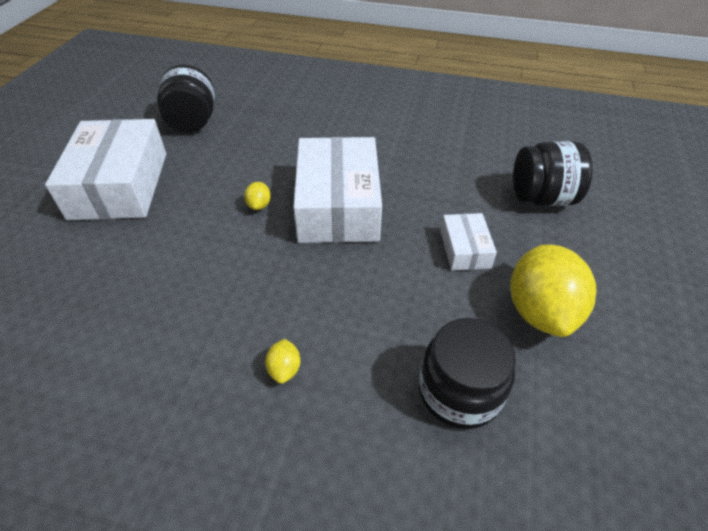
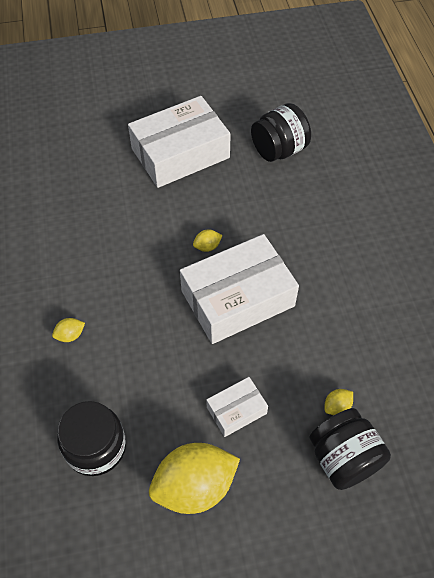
camera: 65 degrees right, 10 degrees up
(489, 184) = (337, 406): none -> yellow lemon

